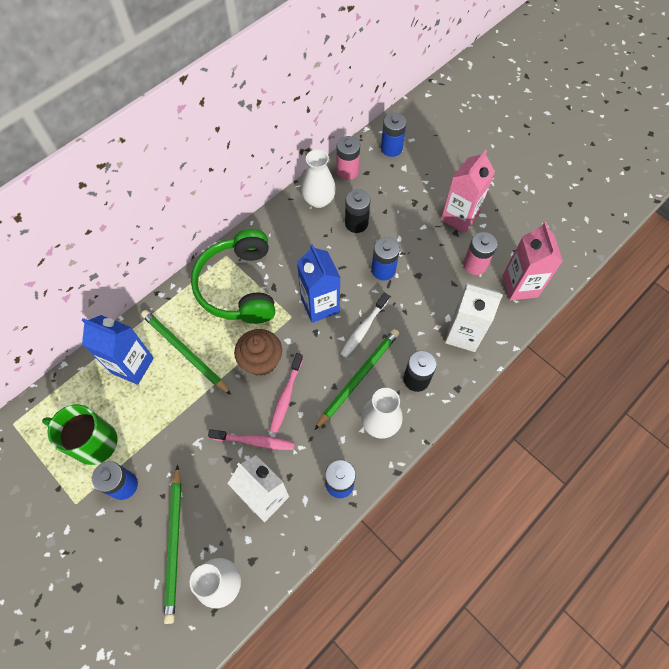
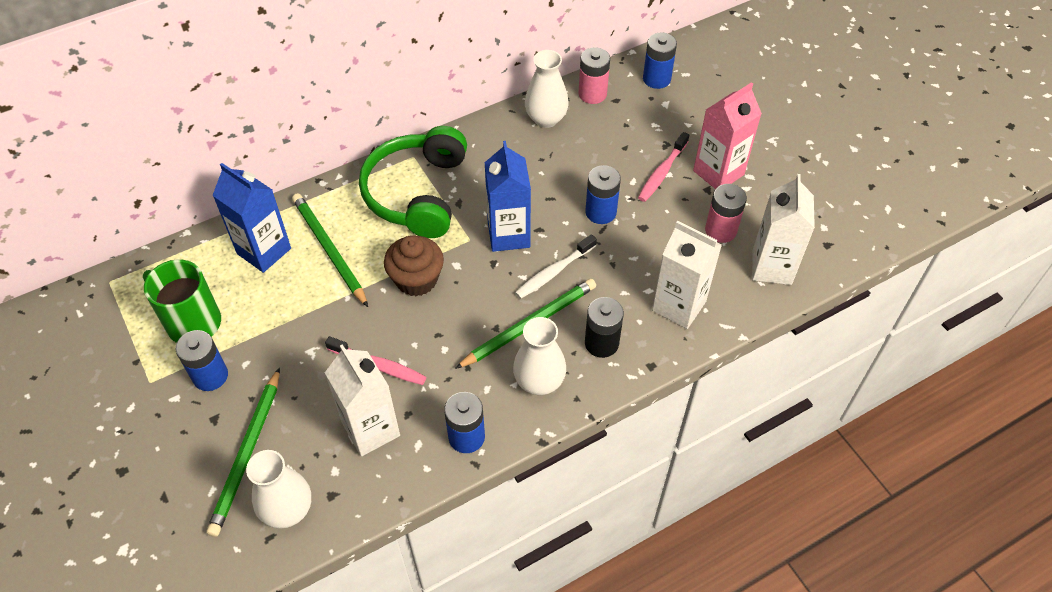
camera: 15 degrees right, 10 degrees down
(286, 396) = (433, 325): pink toothbrush -> pink toothbrush (662, 172)
(356, 223) = (584, 153): black battery -> none
(520, 286) = (772, 267): pink carton -> white carton

